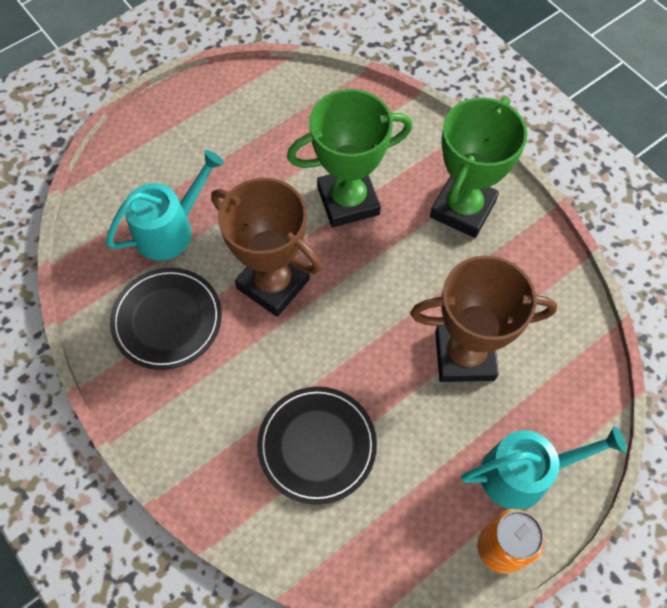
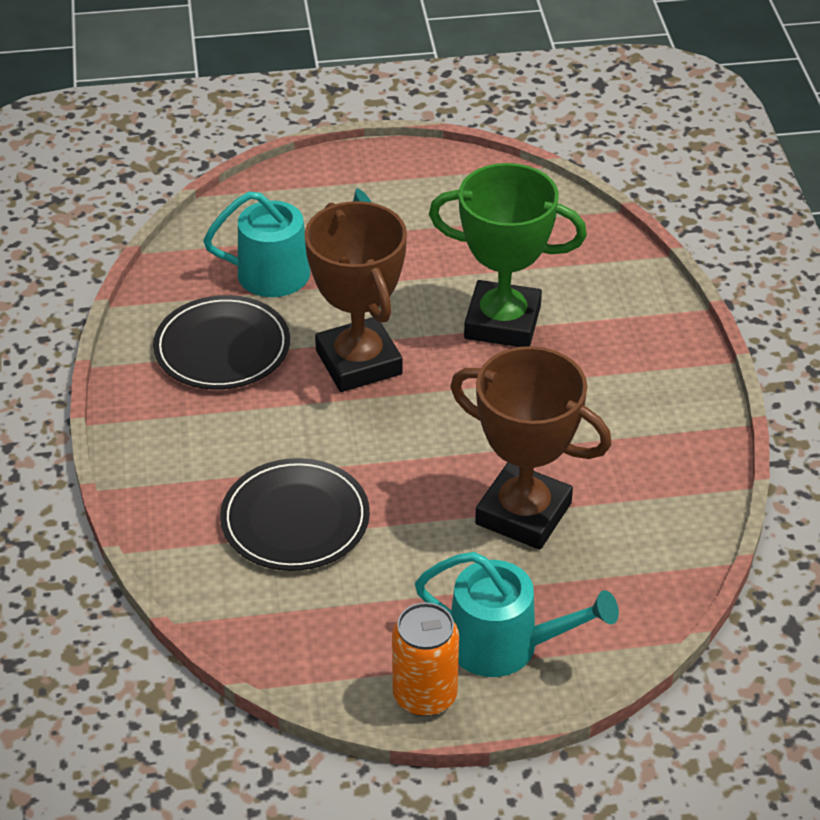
camera: 30 degrees right, 20 degrees down
(462, 209) = (633, 382): green trophy -> none

